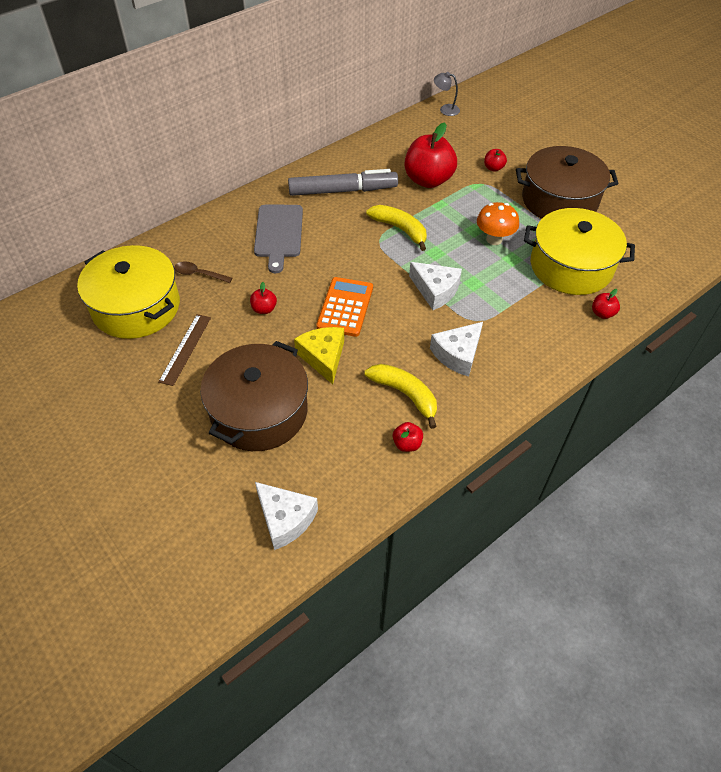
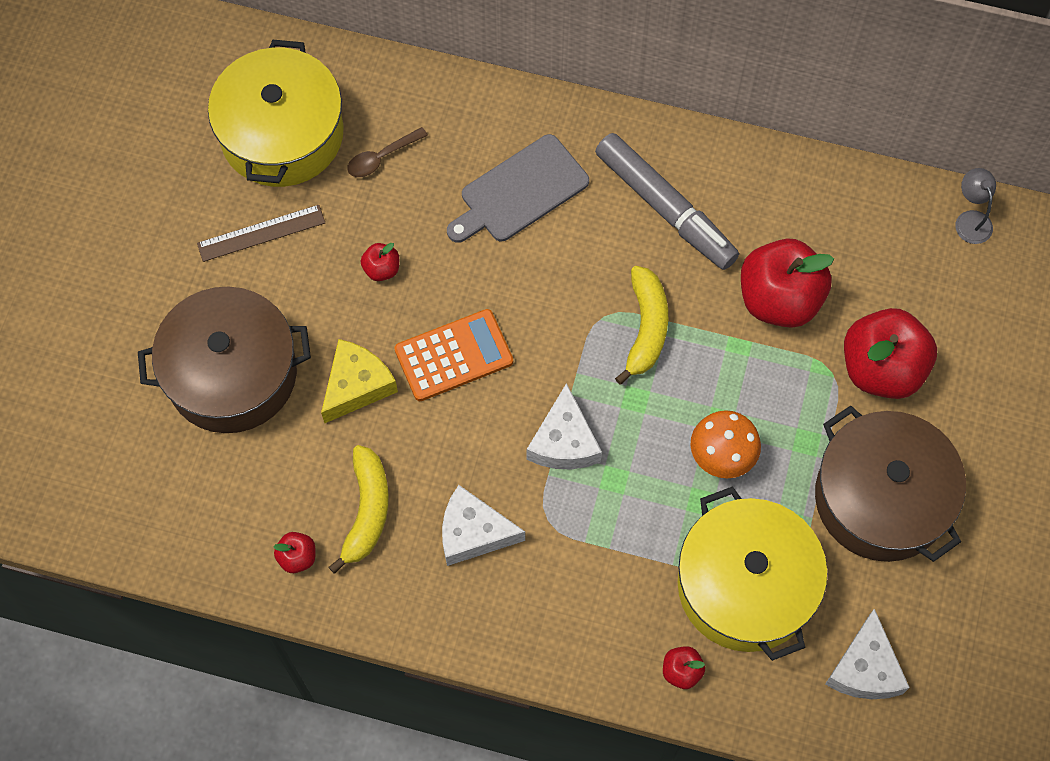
camera: 55 degrees right, 15 degrees up
(199, 274) = (382, 157): brown spoon -> brown spoon turned 105 degrees counterclockwise
(285, 519) = (119, 497): white cheese -> white cheese (865, 668)
(493, 168) = (881, 368): red apple -> red apple, size x2.28

